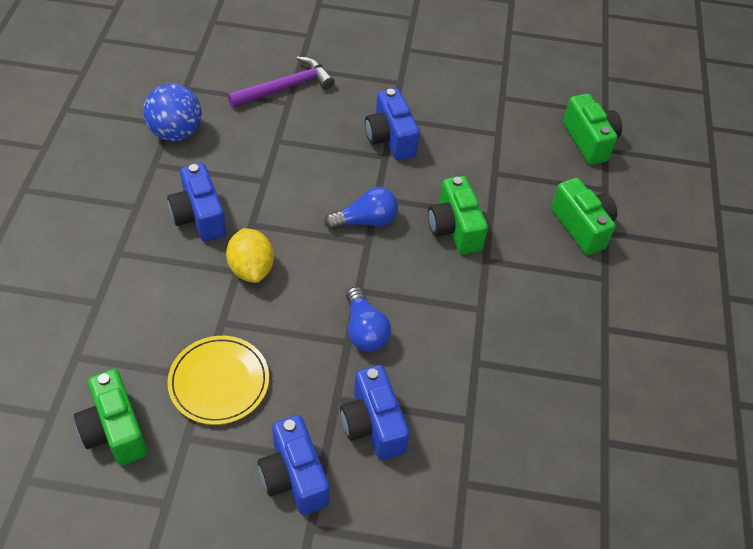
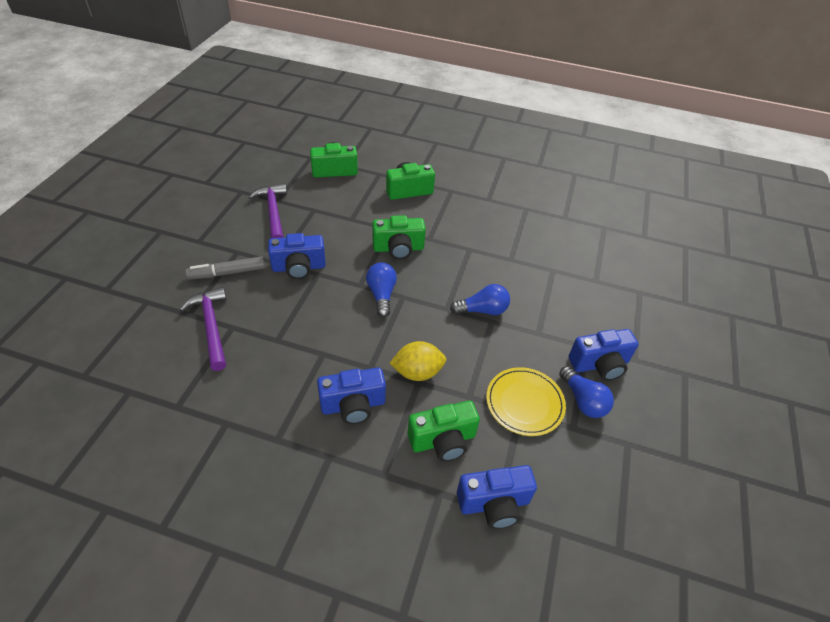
camera: 80 degrees left, 5 degrees down
(115, 430) = (569, 479): green camera -> green camera (443, 440)
(176, 132) = (239, 418): blue ball -> none
(230, 451) = (583, 400): none -> blue light bulb
(364, 82) = (227, 273): none -> grey marker
(373, 424) = (558, 317): blue camera -> blue camera (494, 504)
(478, 98) = (273, 212): none -> purple hammer

